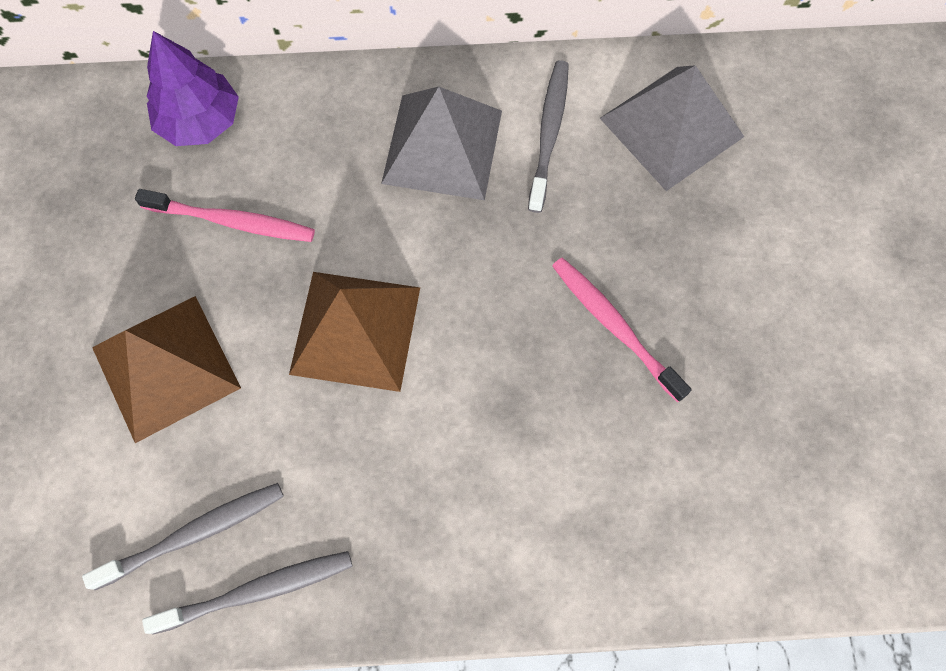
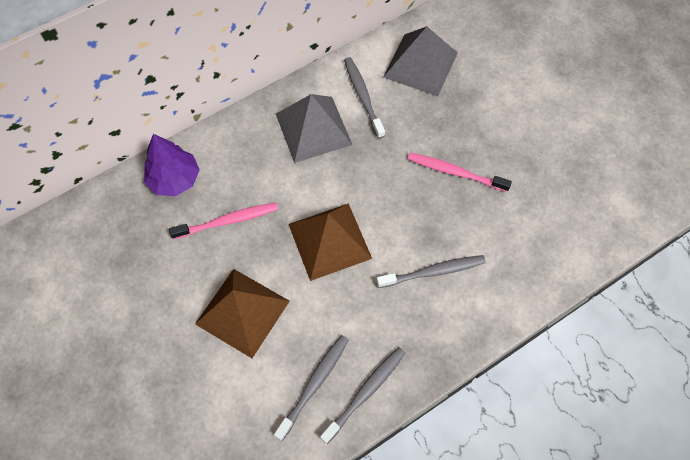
camera: 30 degrees left, 5 degrees down
(478, 464) = (433, 272): none -> grey toothbrush

